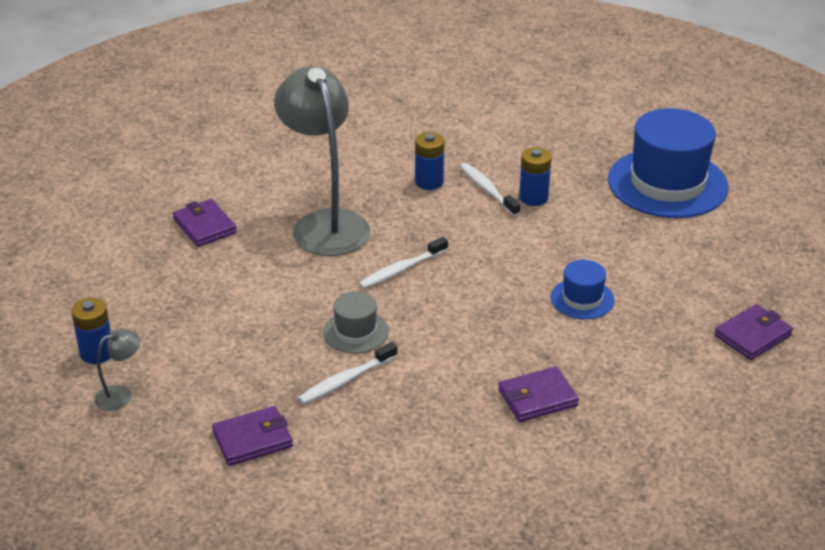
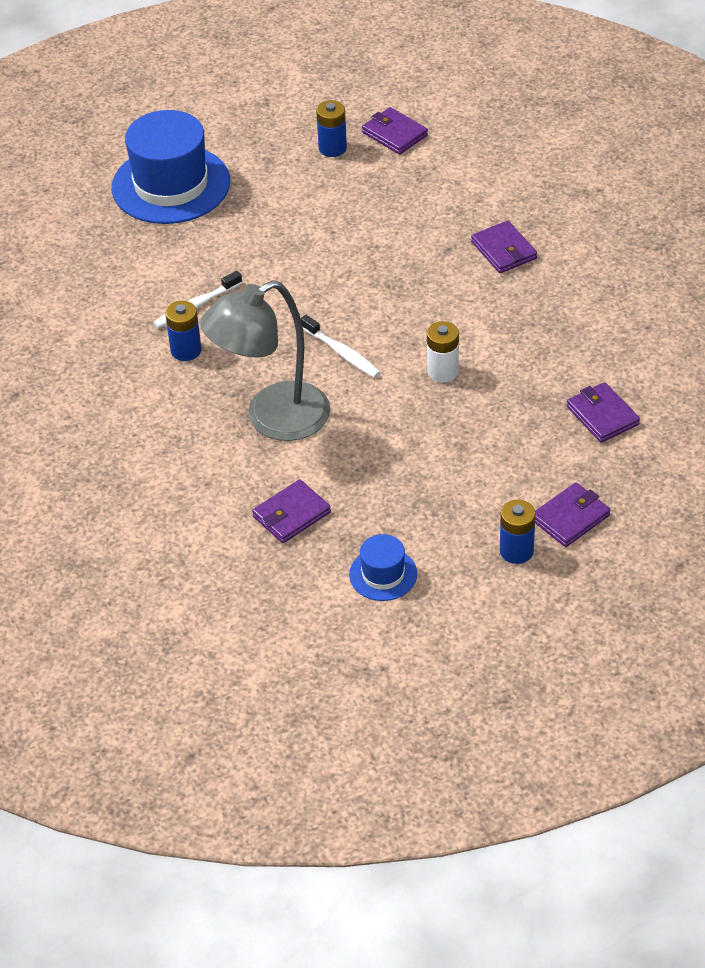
camera: 95 degrees left, 10 degrees up
(121, 395) = (570, 518): grey lamp -> purple wallet
(345, 380) = (511, 368): white toothbrush -> none
(356, 332) = (443, 371): grey hat -> white battery
(533, 198) = (206, 273): blue battery -> blue battery (332, 148)
(582, 299) = (364, 232): blue hat -> blue hat (383, 574)

